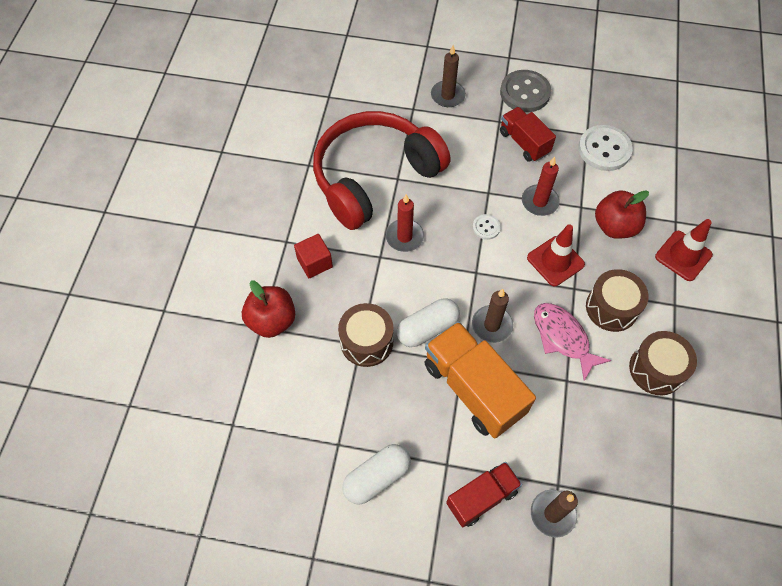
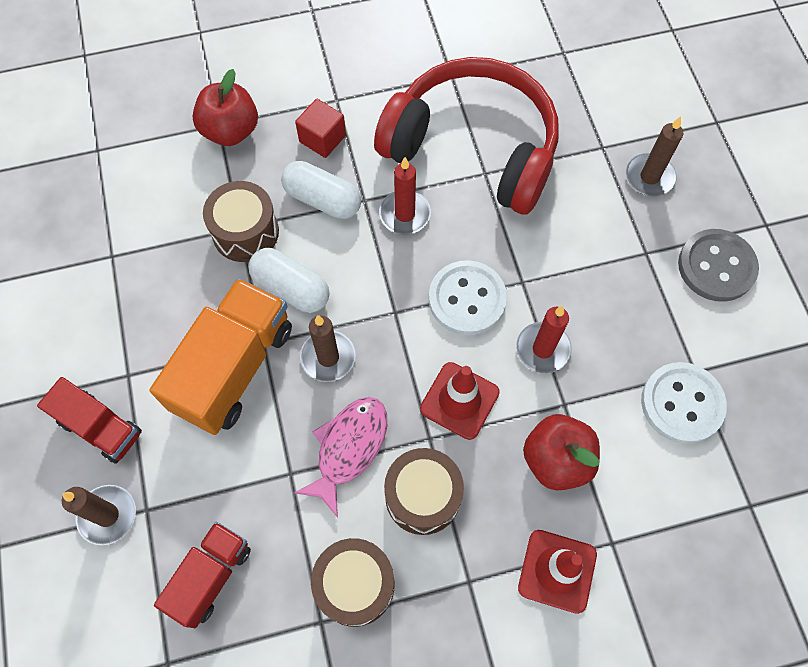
camera: 65 degrees right, 5 degrees up
(377, 477) = (86, 309): white capsule -> white capsule (322, 200)
(486, 227) = (467, 299): white button -> white button, size x1.99
(524, 142) = (629, 296): red truck -> red truck (211, 576)

